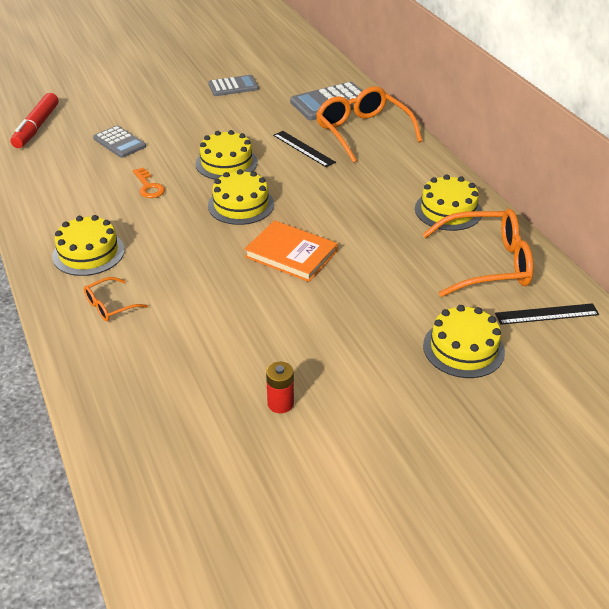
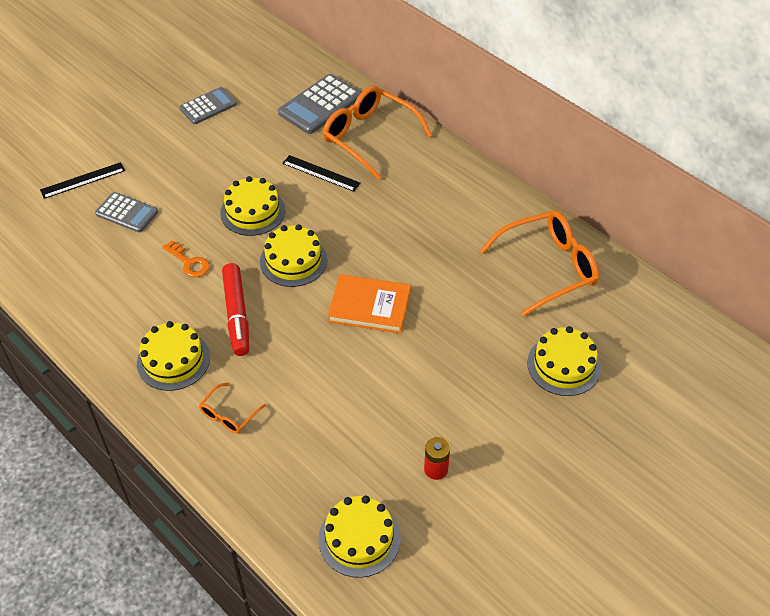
camera: 20 degrees left, 10 degrees up
(36, 127) = (23, 215): red marker -> red marker (237, 314)
(448, 210) = (490, 215): yellow cake -> yellow cake (359, 538)
(547, 314) = (618, 308): black ruler -> black ruler (83, 180)

